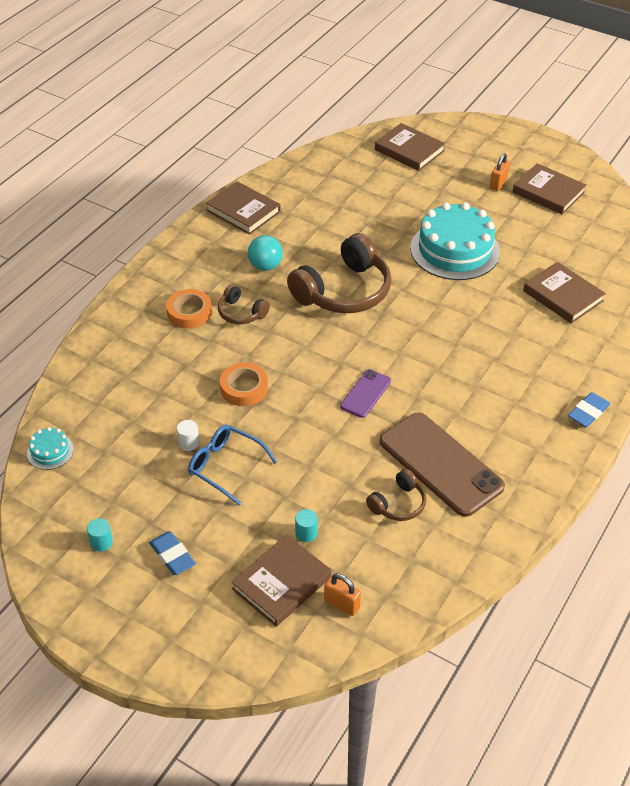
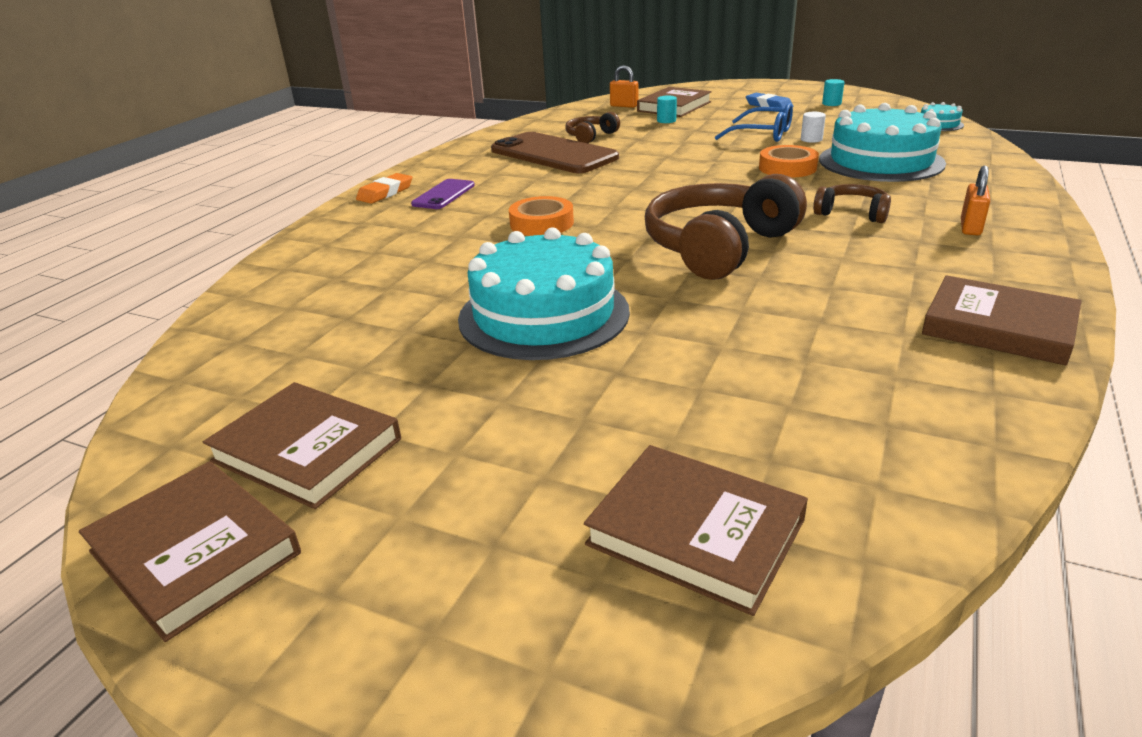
camera: 175 degrees right, 15 degrees down
(164, 384) = (880, 161): none -> turquoise cake
(189, 313) = (924, 206): orange tape -> orange tape (542, 223)
(265, 266) = (867, 259): turquoise ball -> none
(365, 393) = (645, 178): purple phone -> purple phone (443, 195)
(498, 184) = (432, 457): orange padlock -> orange padlock (970, 227)
(563, 296) = (366, 278): brown book -> brown book (195, 552)
(588, 412) = (385, 193): blue eraser -> orange eraser

